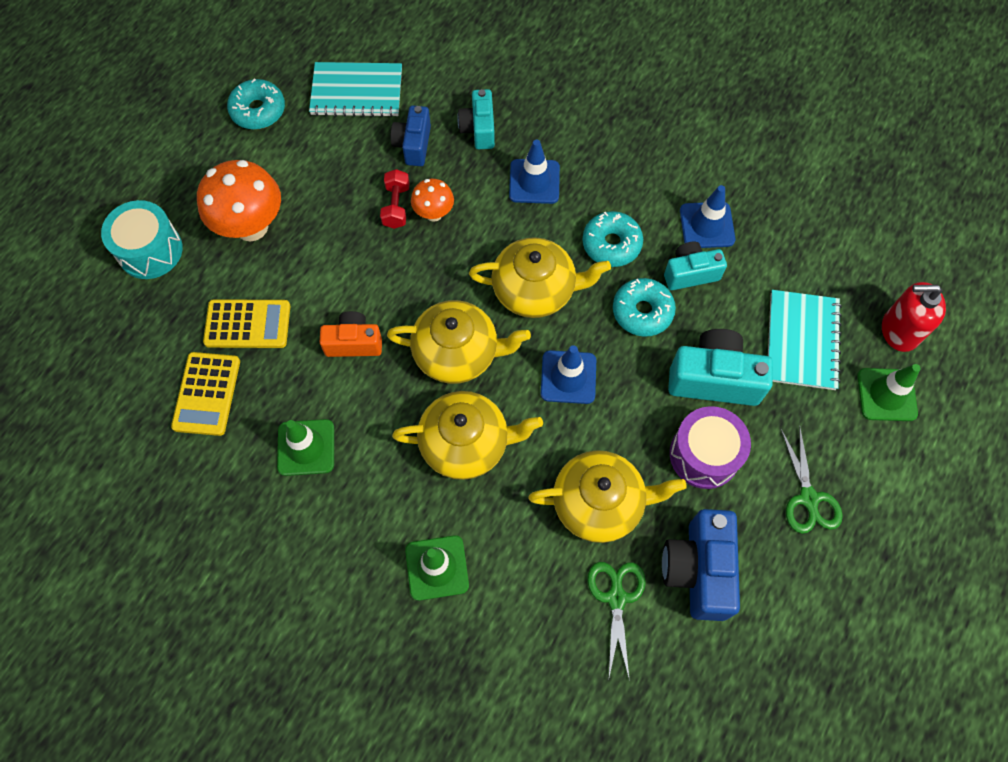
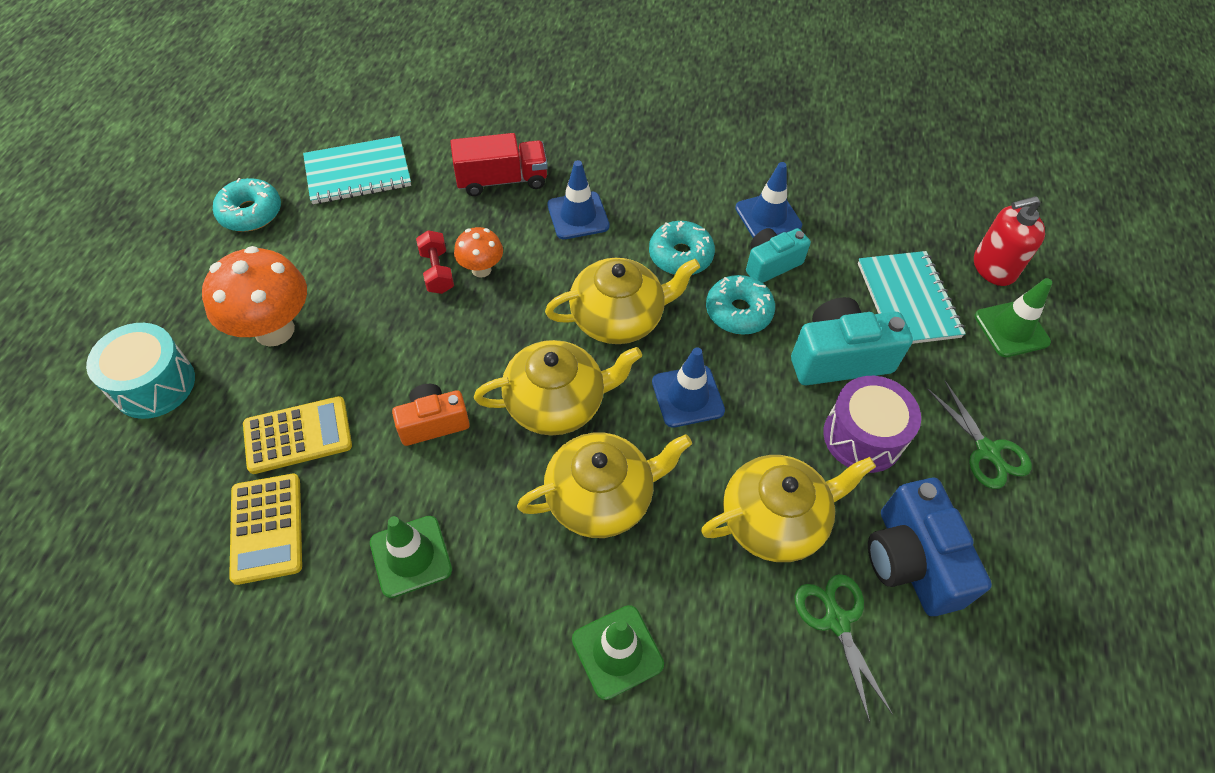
camera: 20 degrees left, 10 degrees down
(413, 145) = (436, 209): blue camera -> none
(479, 129) = (502, 180): turquoise camera -> red truck

